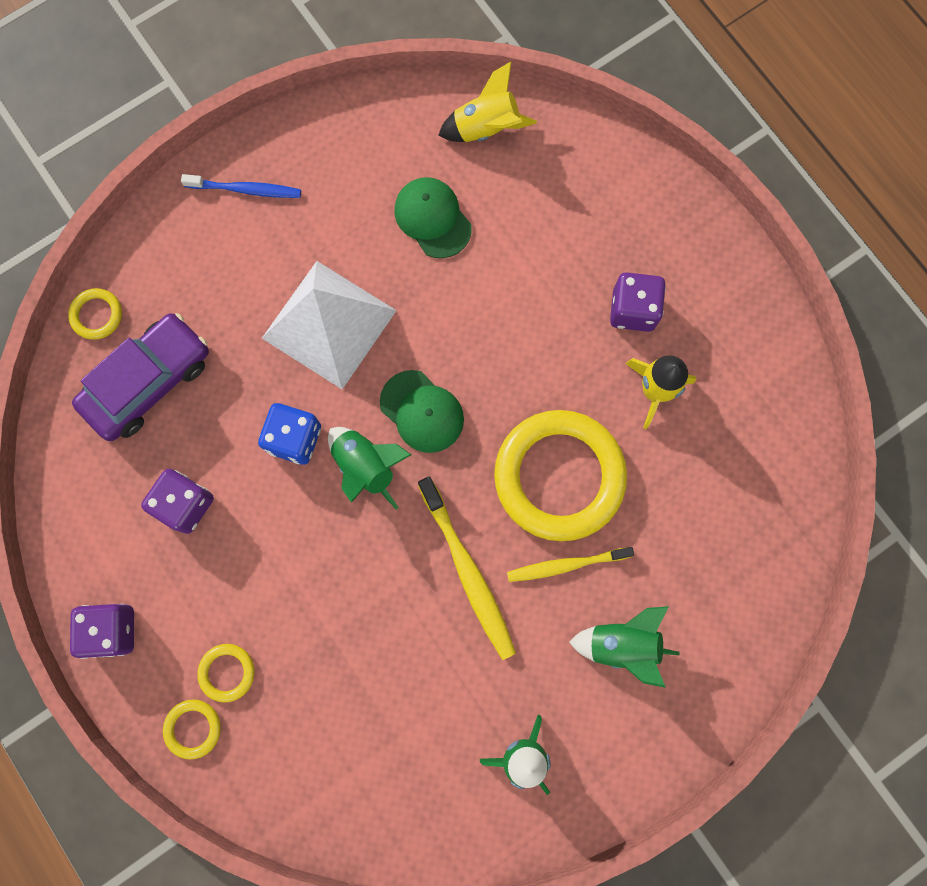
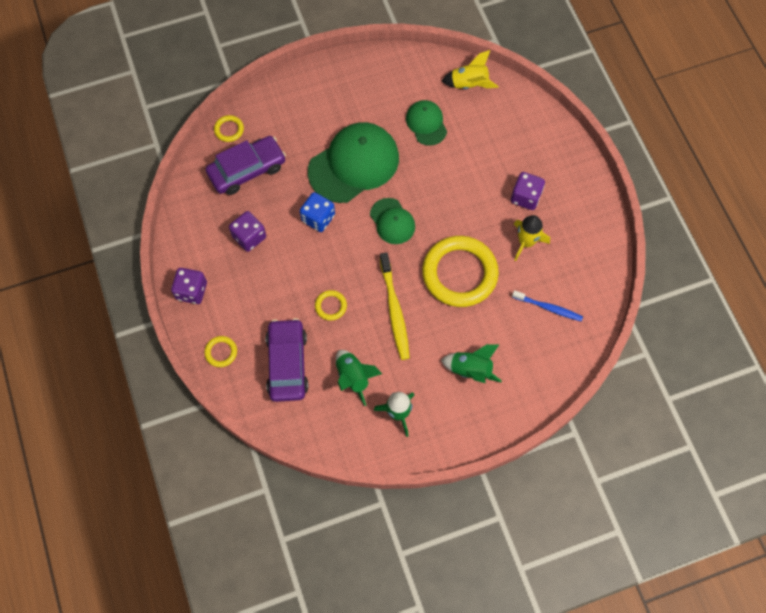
camera: 15 degrees right, 10 degrees down
(227, 672) = (247, 328): yellow ring -> yellow ring (331, 306)
(246, 190) = (328, 85): blue toothbrush -> blue toothbrush (548, 308)
(312, 718) = (287, 364): none -> purple car
(329, 324) = (354, 164): white pyramid -> green cap
(366, 466) = (353, 242): green rocket -> green rocket (353, 377)
(565, 565) = (450, 320): yellow toothbrush -> none

